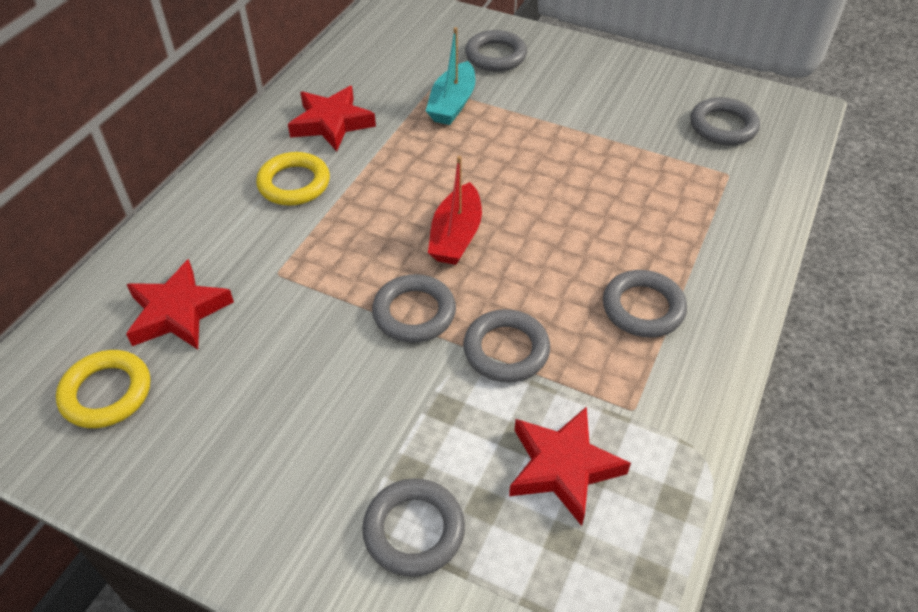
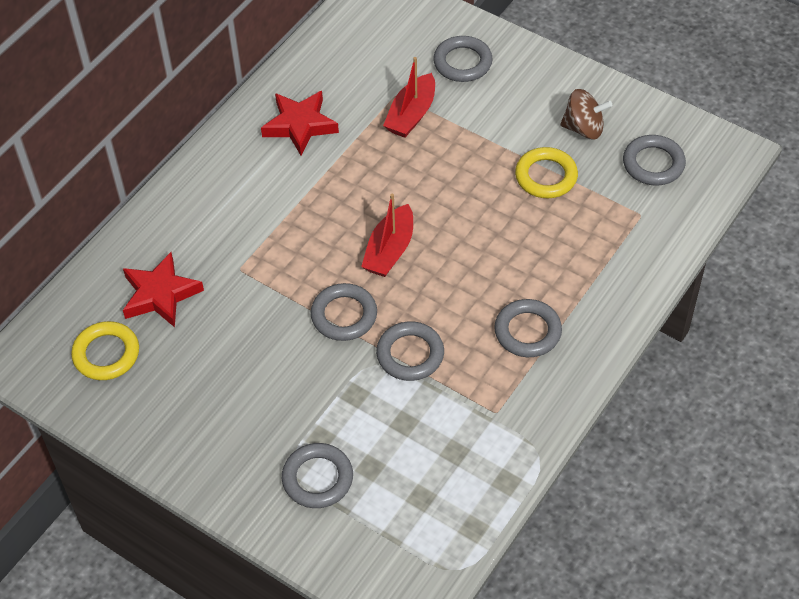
camera: 10 degrees right, 5 degrees up
(294, 183) = (261, 185): yellow ring -> yellow ring (546, 176)
(452, 104) = (411, 115): turquoise boat -> red boat
(563, 467) = (432, 448): red star -> none
(638, 101) = (583, 128): none -> brown spinning top

